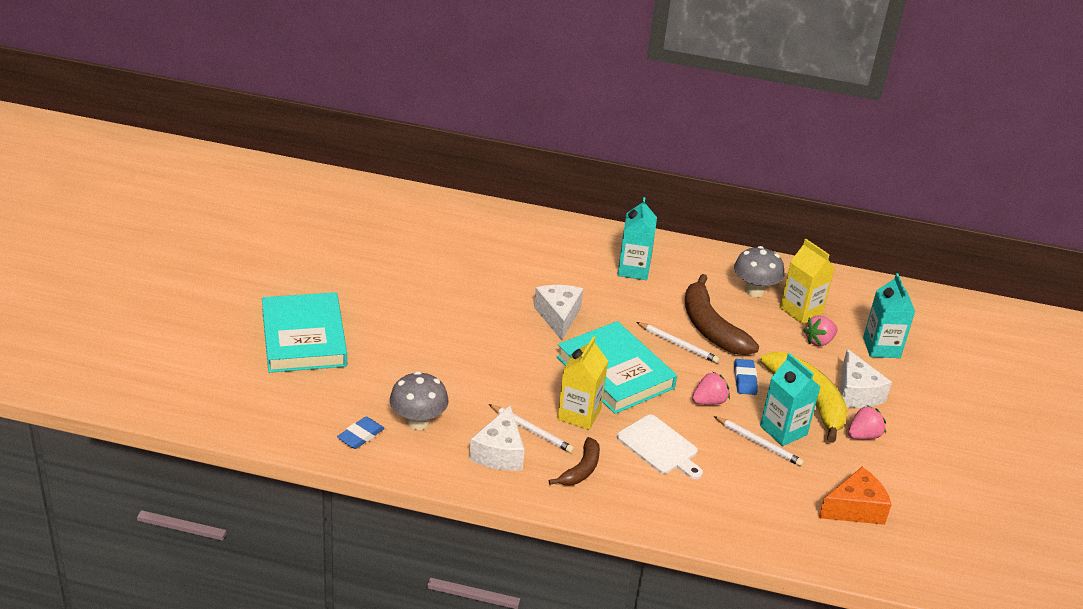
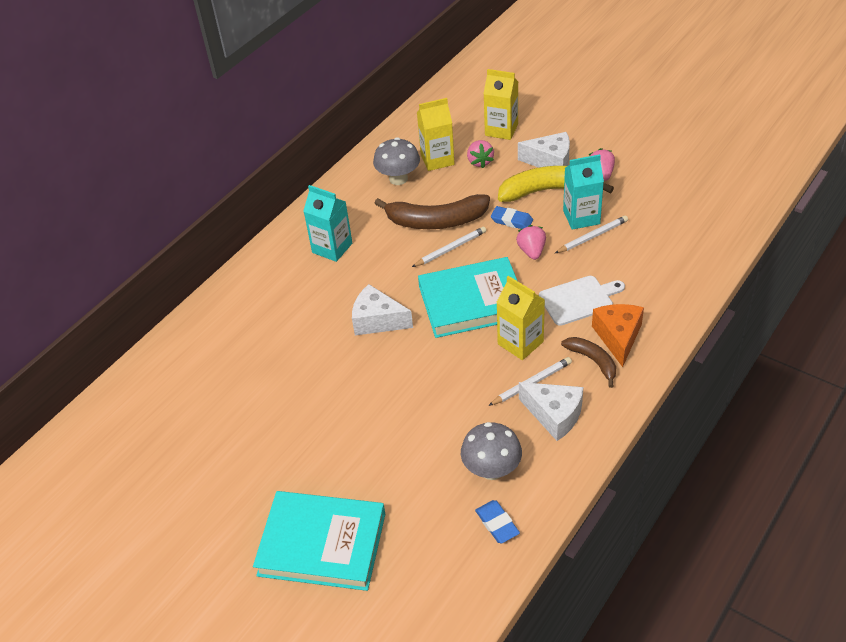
camera: 60 degrees left, 10 degrees up
(855, 508) = (681, 205): orange cheese -> orange cheese (618, 337)
(881, 347) = (501, 130): turquoise carton -> yellow carton

